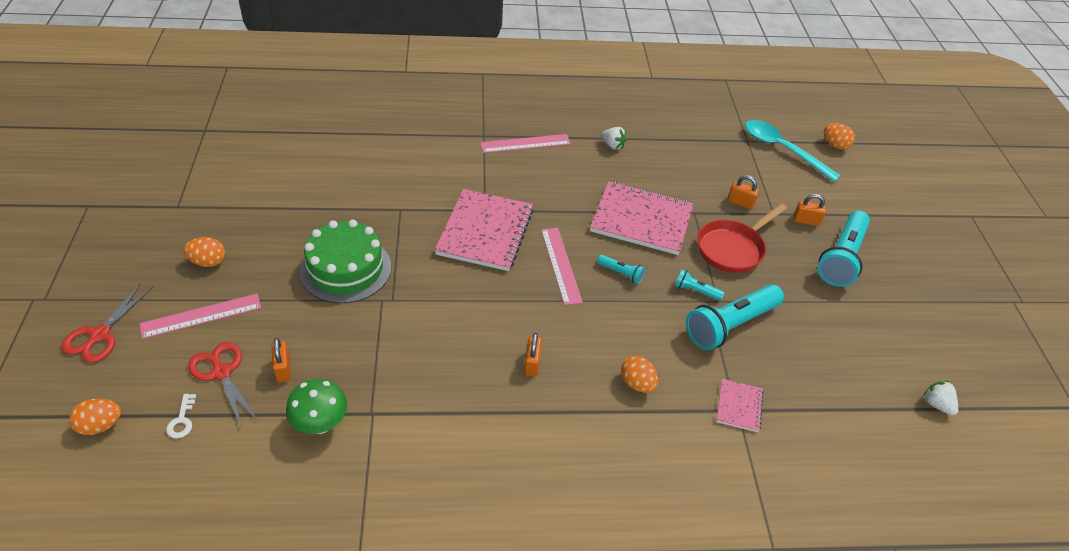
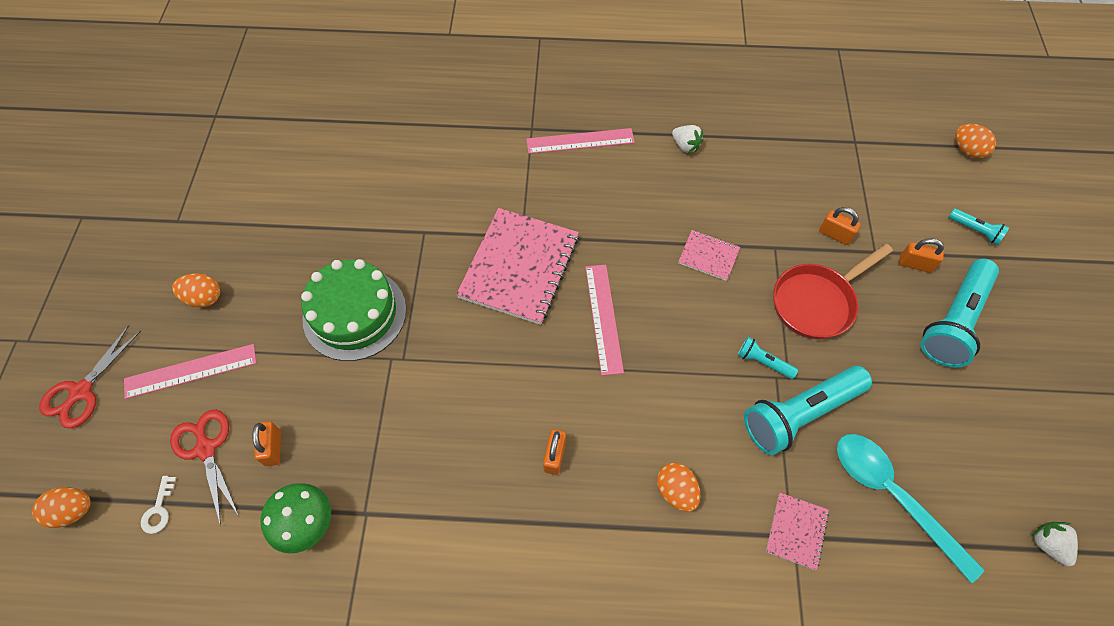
camera: 10 degrees right, 15 degrees up
(621, 273) = (675, 333): turquoise flashlight -> turquoise flashlight (975, 231)
(641, 220) = (708, 256): pink notebook -> pink notebook, size x0.47
(782, 150) = (898, 156): turquoise spoon -> turquoise spoon (892, 496)

